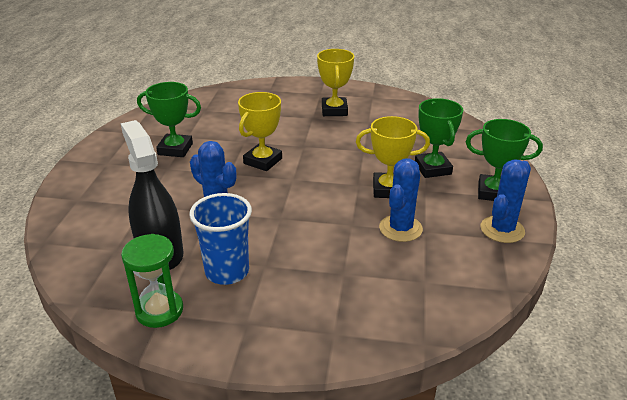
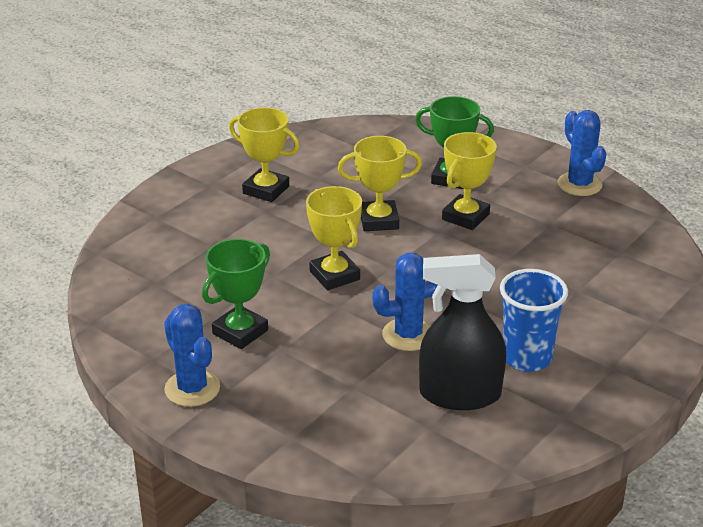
camera: 60 degrees left, 0 degrees up
(159, 310) = (558, 416): green hourglass -> none
(344, 157) = (379, 220): none -> yellow trophy
(400, 228) = (536, 235): blue cactus -> blue cactus (192, 389)
(493, 192) = (520, 164): green trophy -> none

